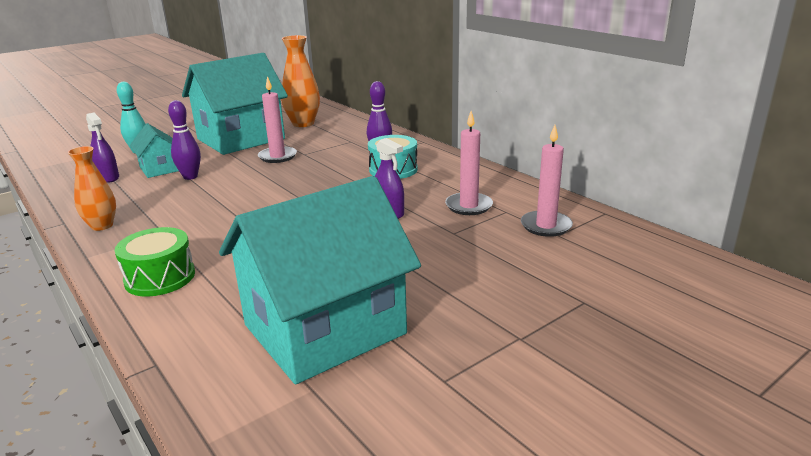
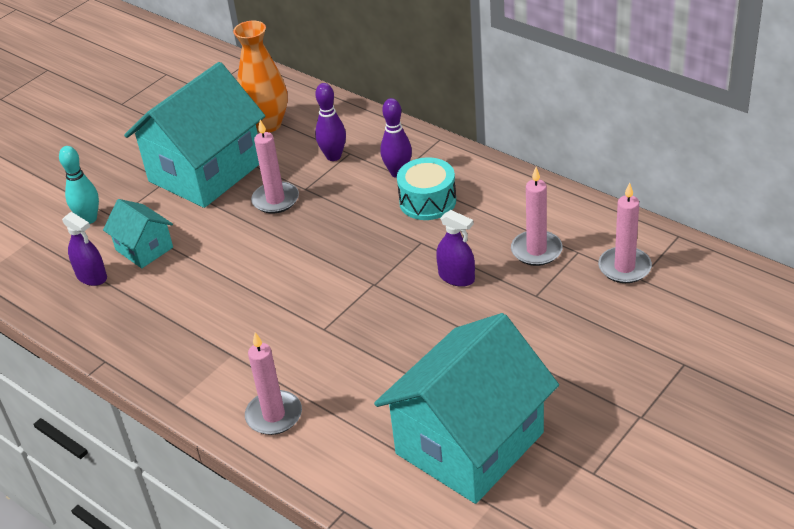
camera: 10 degrees left, 15 degrees up
(102, 226) = (153, 357): orange vase -> none
(160, 277) = (274, 415): green drum -> pink candle
(190, 177) = (193, 257): purple bowling pin -> purple bowling pin (333, 156)

